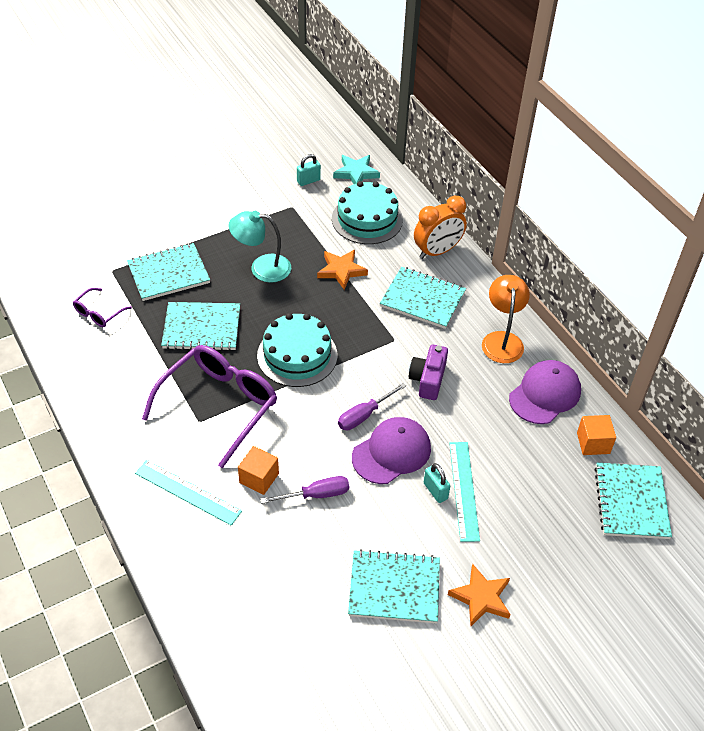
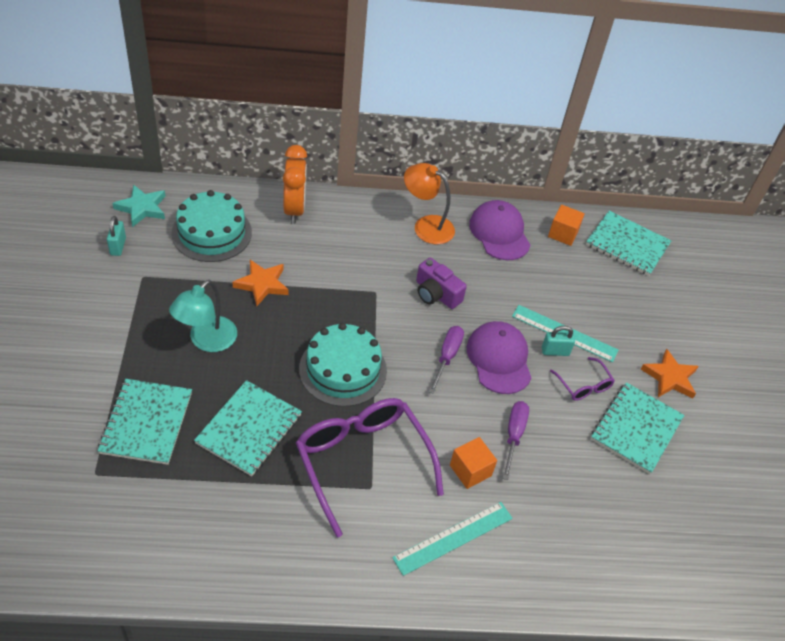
camera: 65 degrees left, 0 degrees up
(98, 313) = (151, 515): purple glasses -> purple glasses (583, 385)
(364, 415) = (447, 357): purple screwdriver -> purple screwdriver turned 150 degrees counterclockwise
(422, 299) = (343, 249): turquoise notebook -> none

